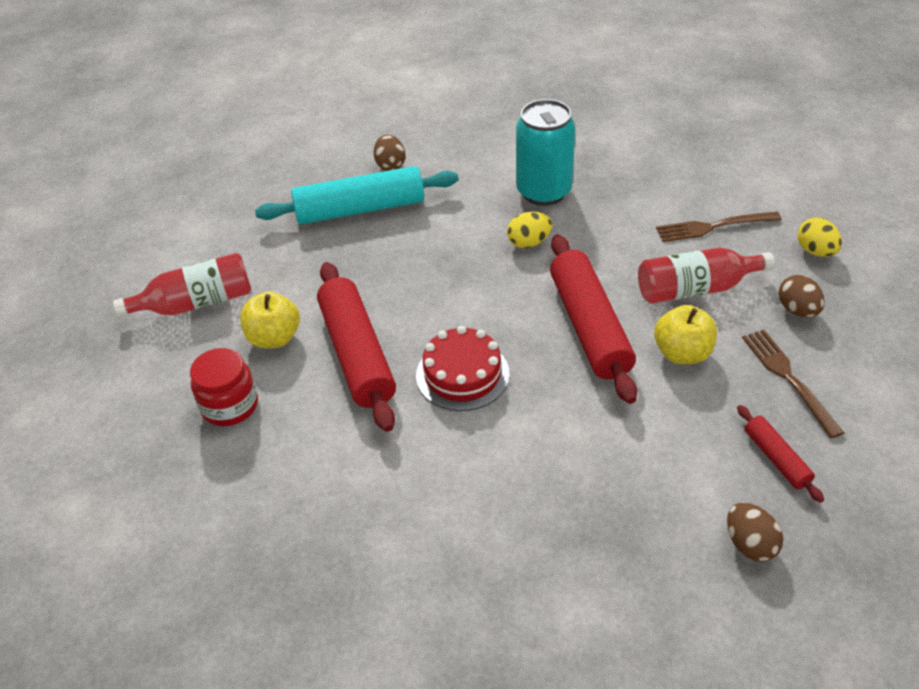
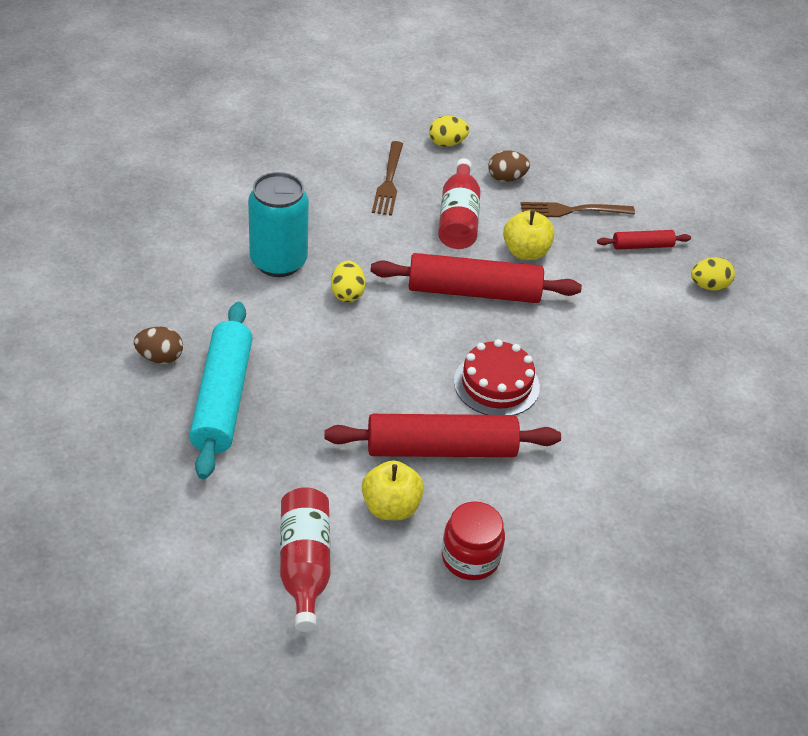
camera: 80 degrees left, 0 degrees up
(749, 544) = (709, 286): brown egg -> yellow egg

